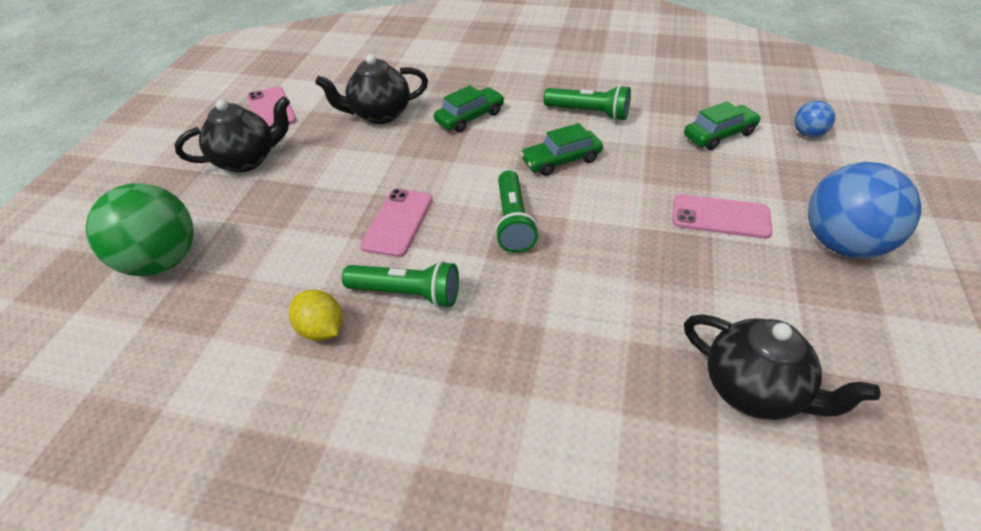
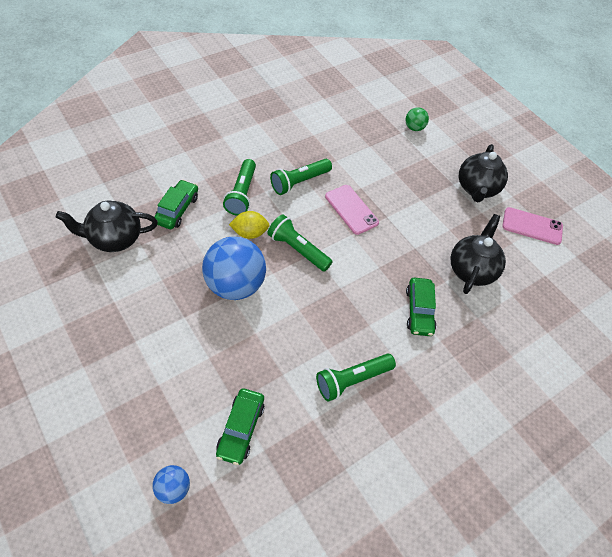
camera: 125 degrees right, 10 degrees up
(162, 261) = (414, 128): green ball -> green ball, size x0.47
(321, 330) = (312, 148): yellow lemon -> yellow lemon (250, 233)
(501, 331) = (242, 194): none -> green flashlight
(561, 160) = (321, 315): green car -> green car (177, 209)
(720, 217) = (188, 336): pink phone -> none
(842, 244) = (103, 366): blue ball -> blue ball (235, 285)

